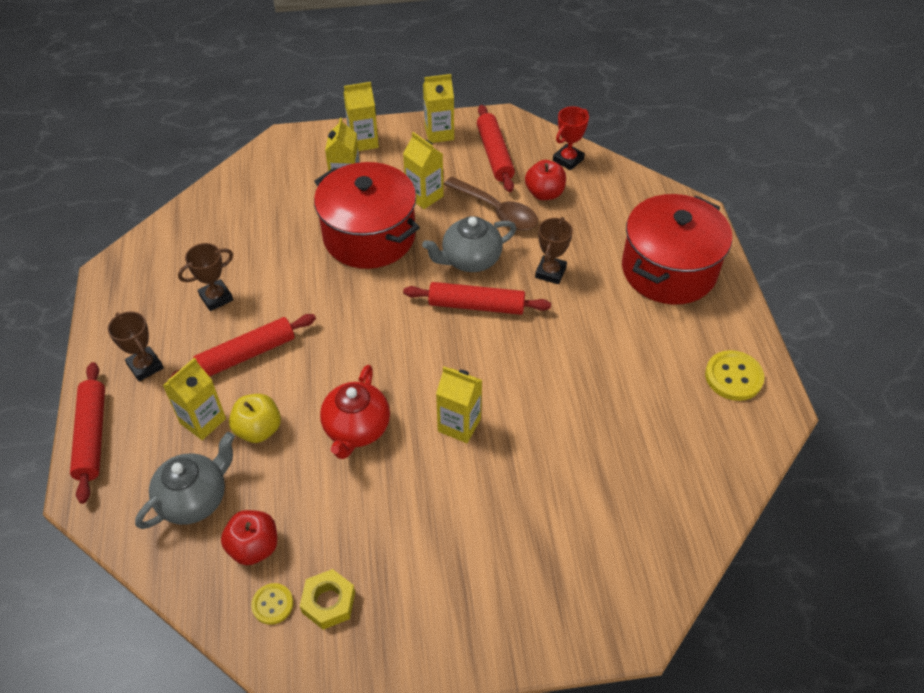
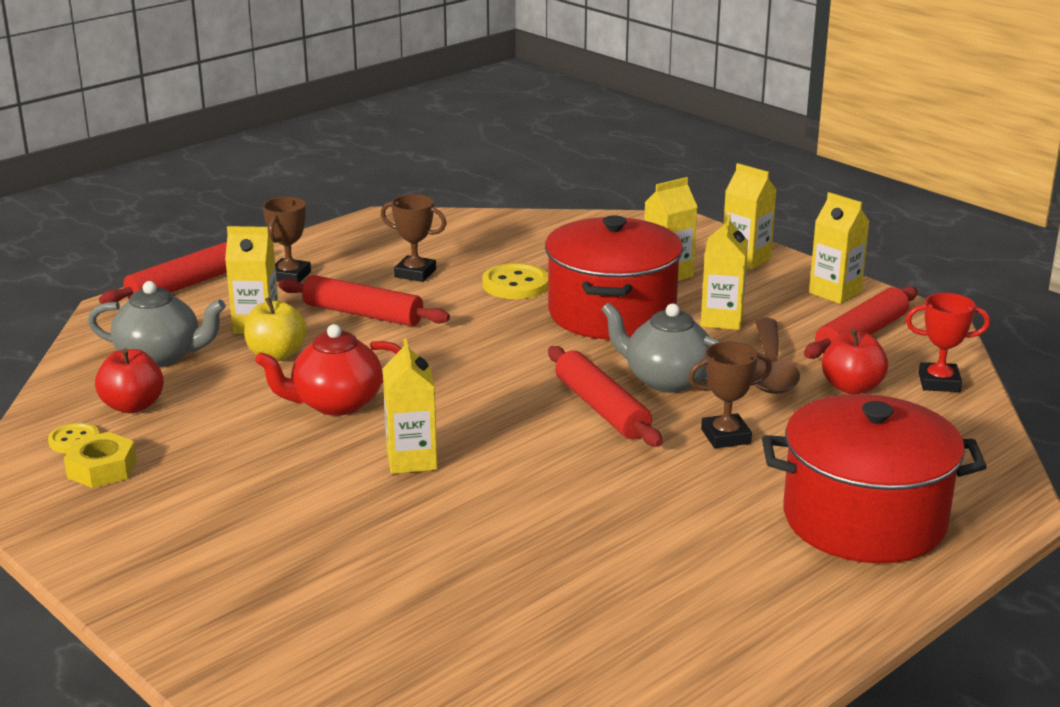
camera: 55 degrees right, 25 degrees down
(733, 377) = (744, 636): yellow button -> yellow button (515, 284)

